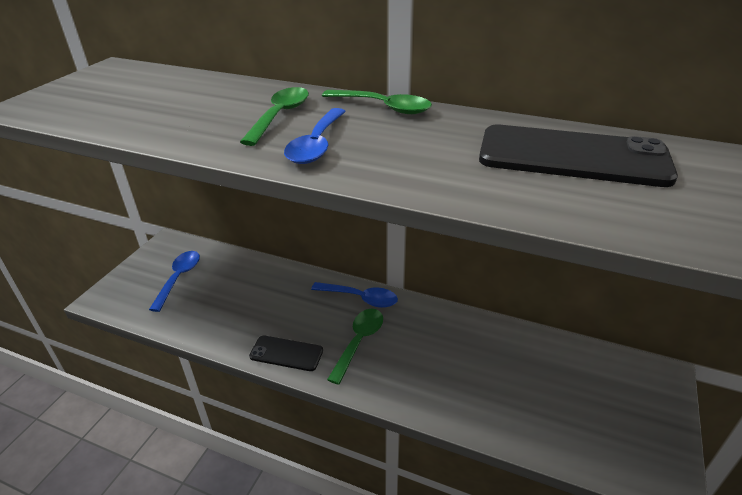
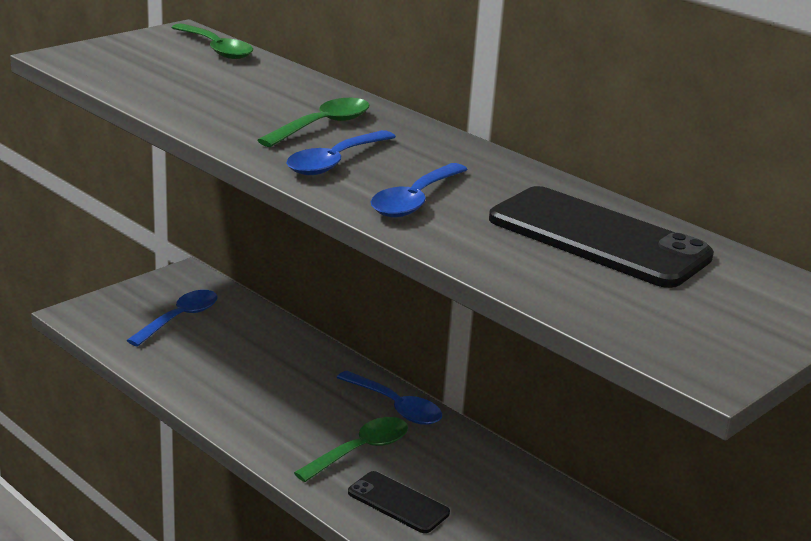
camera: 20 degrees right, 10 degrees down
(286, 353) = (263, 434): black phone -> black phone (398, 503)
(384, 107) = (446, 143): green spoon -> green spoon (216, 49)
(410, 163) = (415, 201): none -> blue spoon

